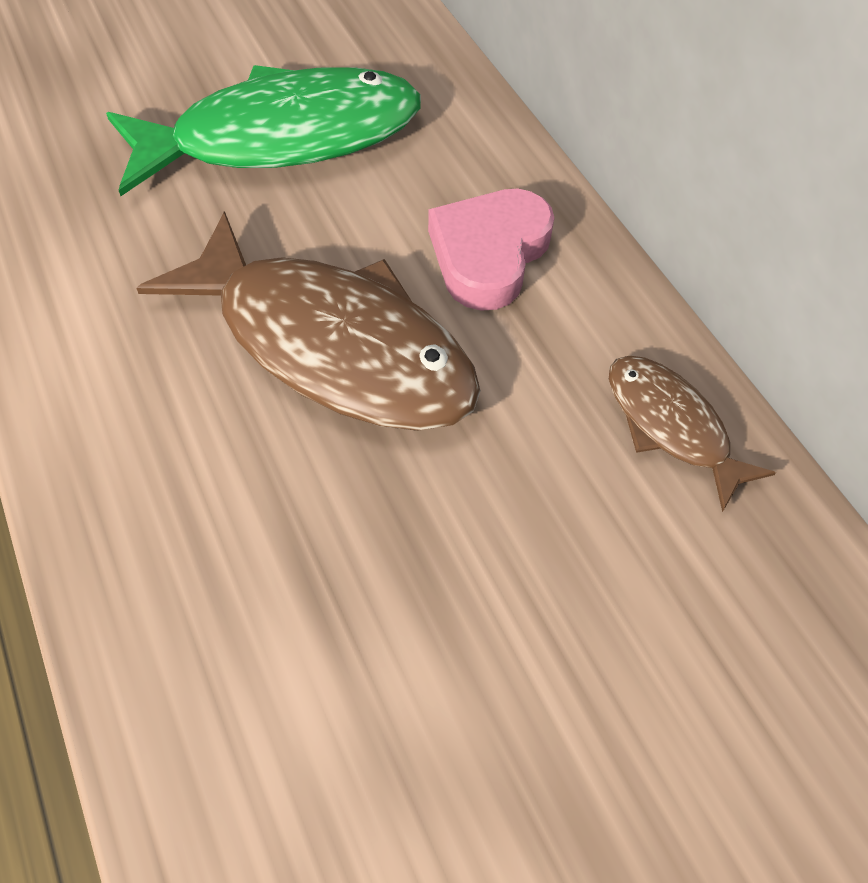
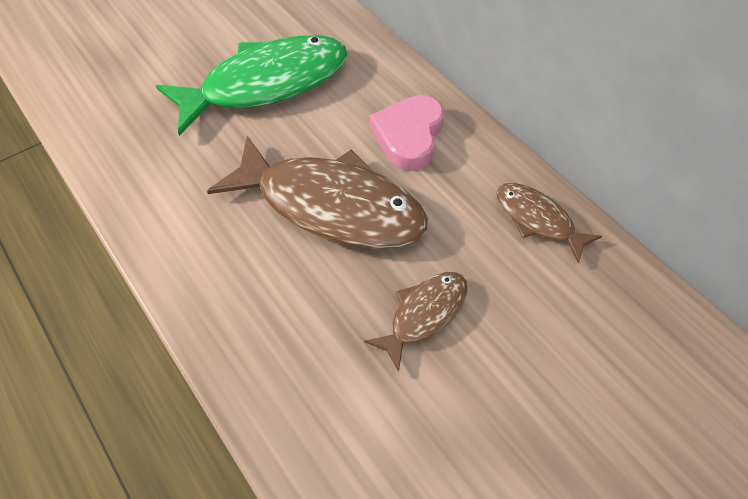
camera: 10 degrees left, 0 degrees up
(435, 550) = (424, 314): none -> brown fish

